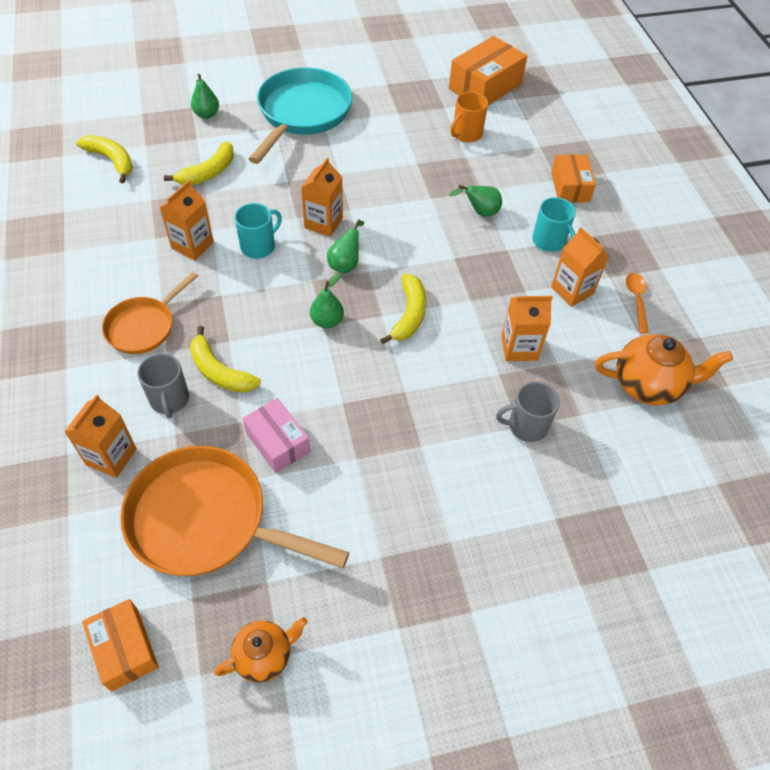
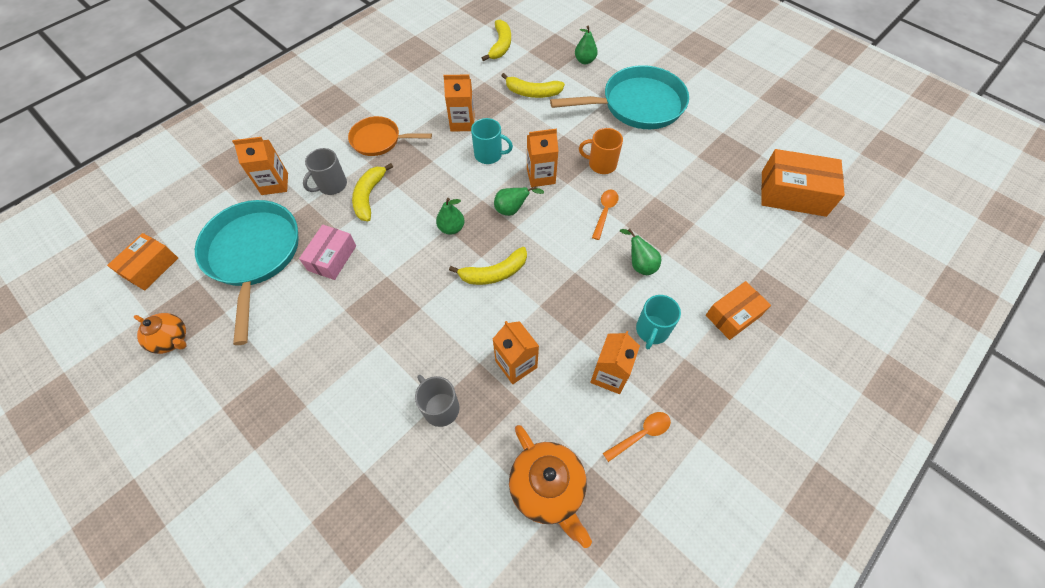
camera: 60 degrees right, 5 degrees up
(206, 520) = (254, 255): orange pan -> turquoise pan
(406, 203) = (605, 212): none -> orange spoon
(466, 134) = (720, 210): orange mug -> orange mug (601, 164)

